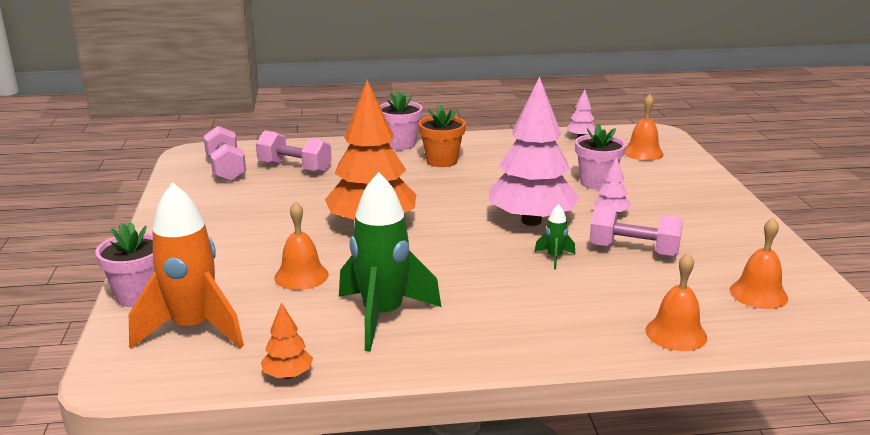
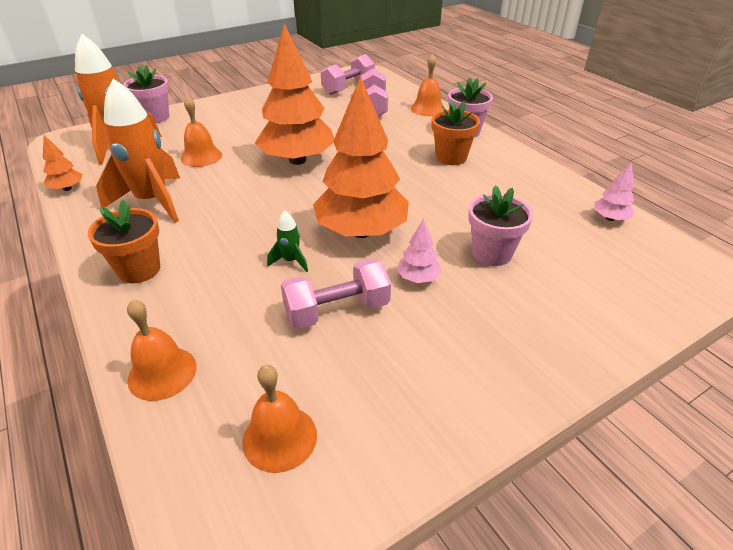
camera: 65 degrees right, 15 degrees up
(383, 316) = (152, 202): green rocket -> orange rocket
(517, 334) = (139, 269): none -> orange flower pot
(531, 221) = (361, 231): pink tree -> orange tree
(633, 251) = (337, 310): pink dumbbell -> pink dumbbell turned 75 degrees clockwise
(643, 152) = (622, 272): orange bell -> orange bell (427, 108)

